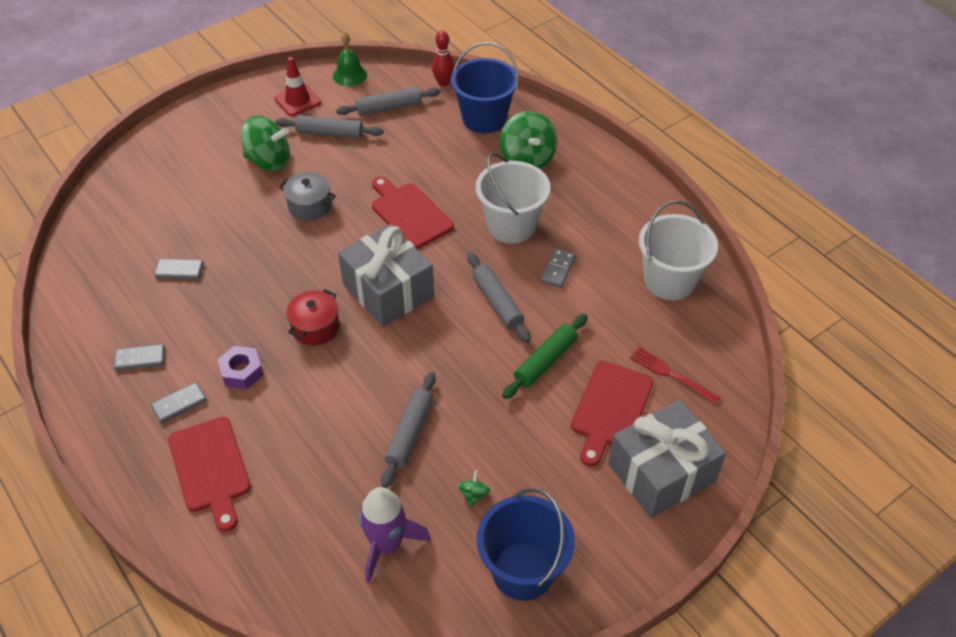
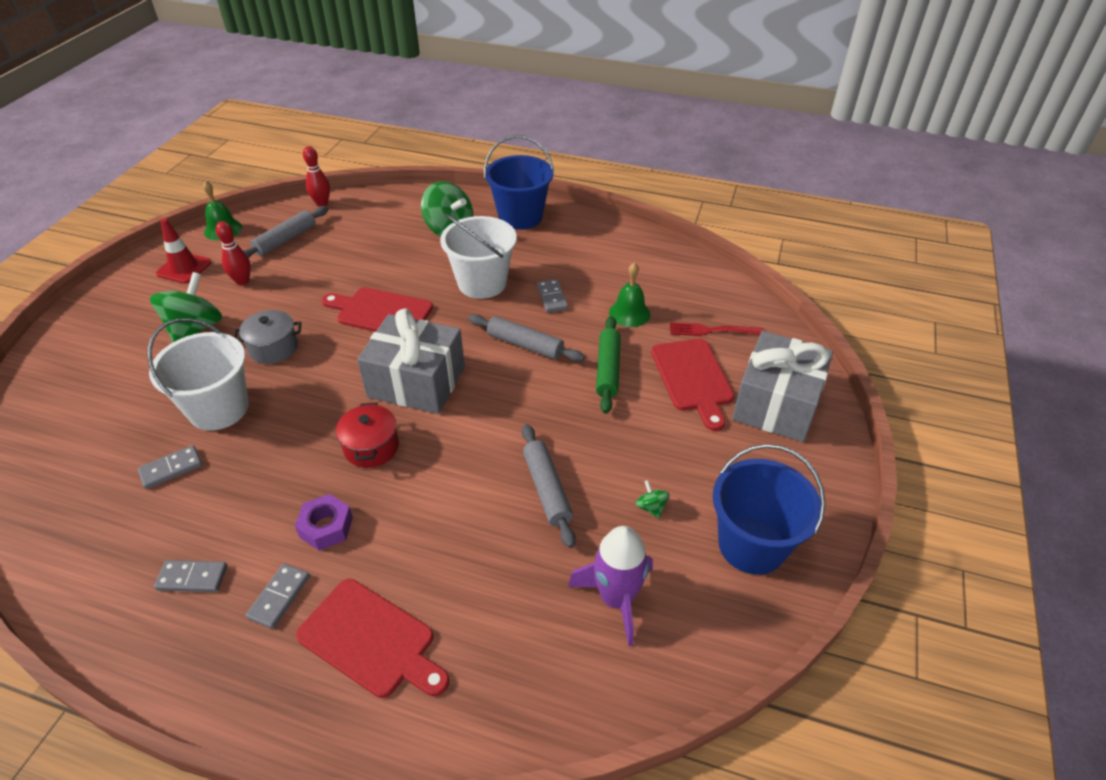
camera: 35 degrees left, 5 degrees down
(140, 359) = (192, 578): grey domino -> grey domino turned 45 degrees clockwise
(269, 161) = (195, 329): green spinning top -> green spinning top turned 45 degrees counterclockwise
(330, 133) = (242, 281): grey rolling pin -> red bowling pin
(484, 119) = (384, 216): blue bucket -> blue bucket (520, 217)
(612, 319) = (629, 313): none -> green bell
(669, 281) = (645, 267): white bucket -> white bucket (219, 409)

